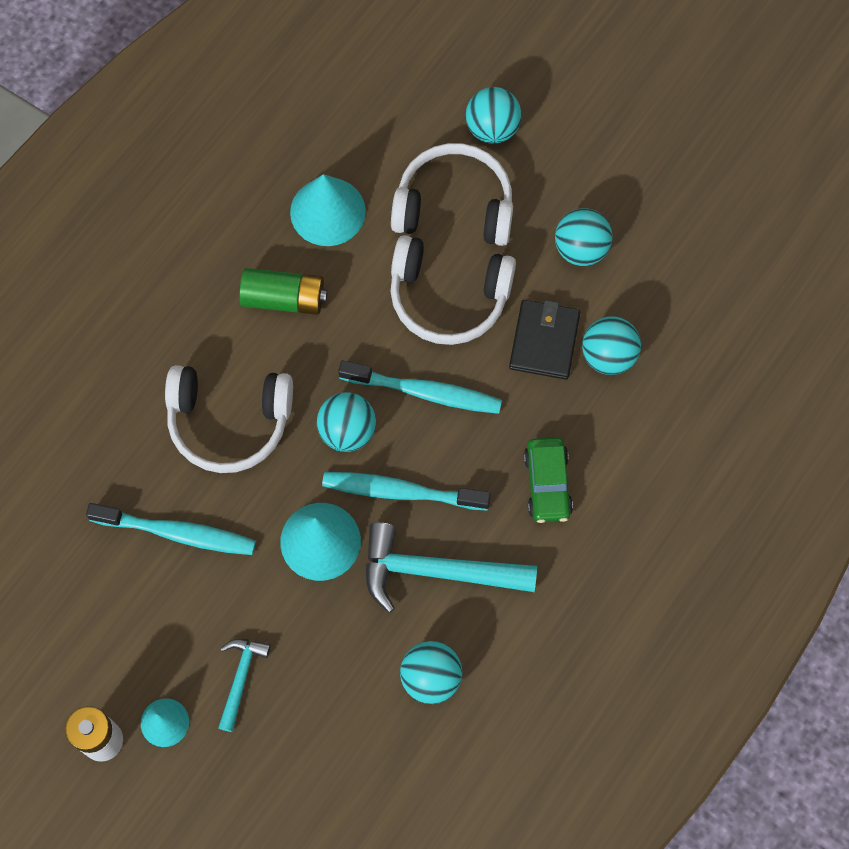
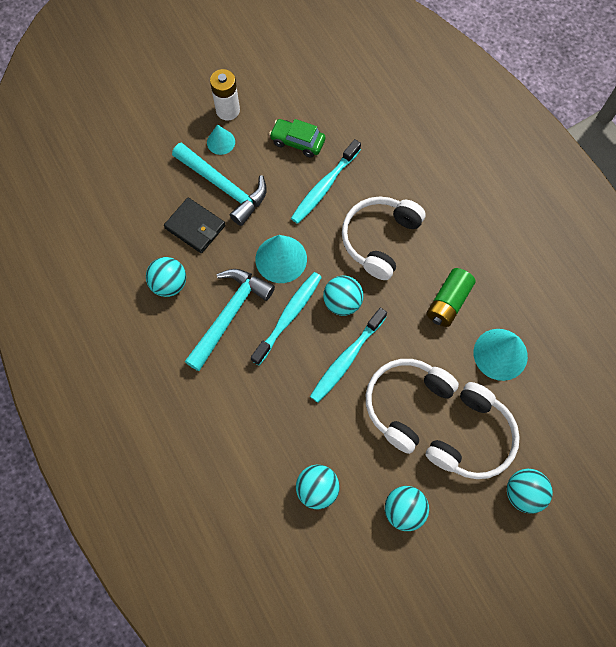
camera: 115 degrees right, 0 degrees up
(240, 678) = (224, 187): turquoise hammer -> turquoise hammer, size x1.86
(544, 341) = (347, 451): black wallet -> black wallet (195, 227)
(547, 484) = (250, 405): green car -> green car (297, 142)

